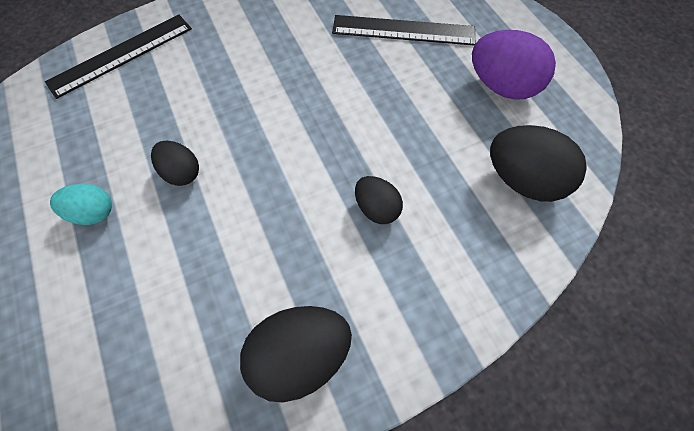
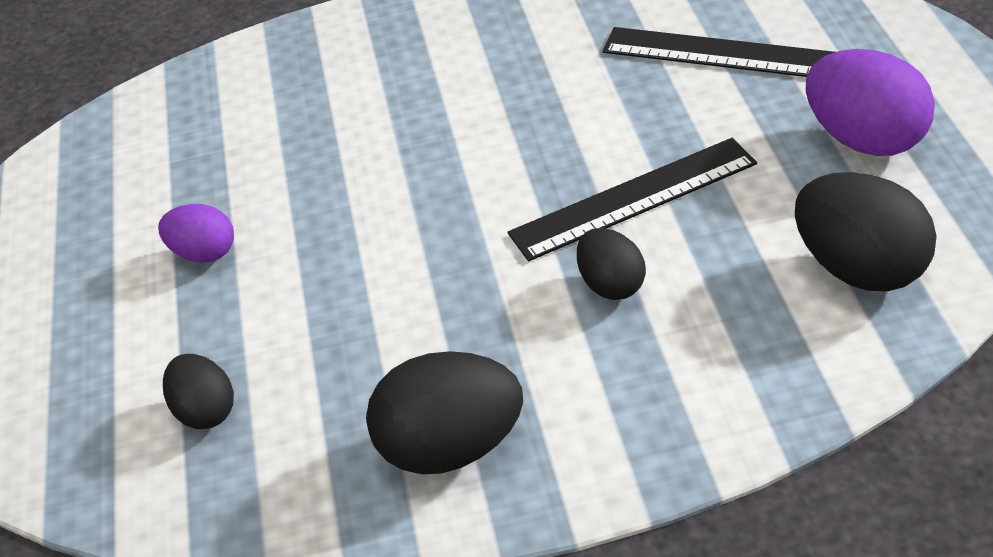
camera: 20 degrees right, 20 degrees down
(93, 212) = (204, 253): turquoise egg -> purple egg
(121, 55) = (279, 65): black ruler -> black ruler (633, 198)
(182, 172) = (334, 216): black egg -> black egg (206, 411)

